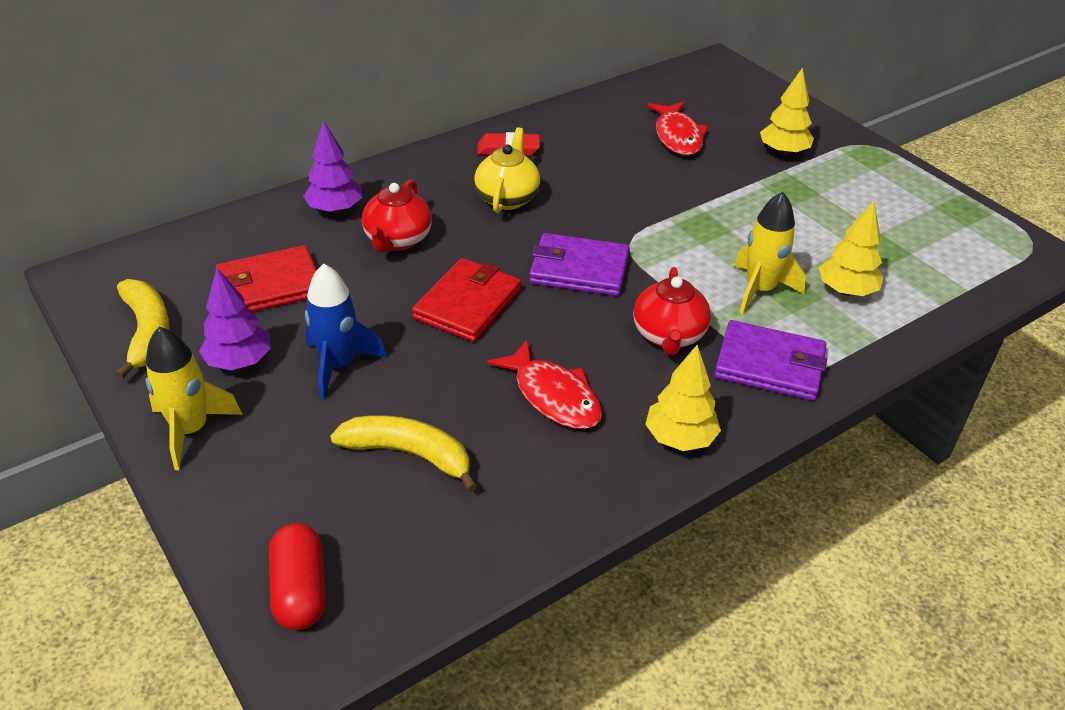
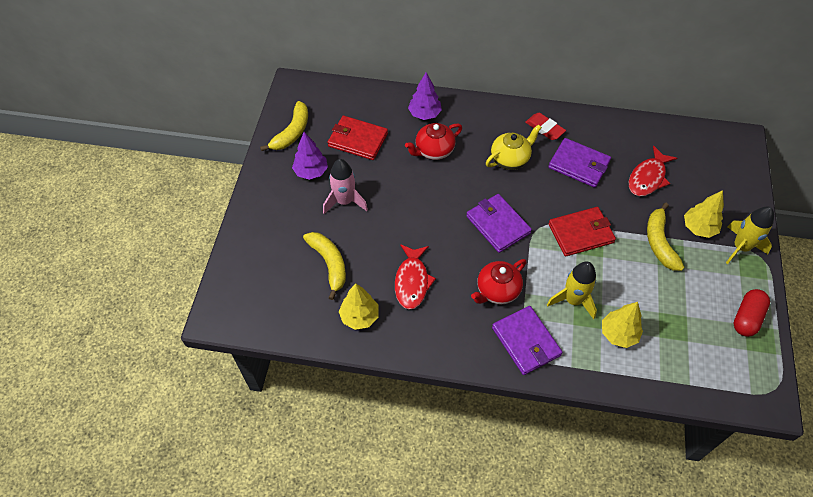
camera: 45 degrees right, 15 degrees up
(191, 430) = (266, 192): yellow rocket -> yellow rocket (740, 247)
(300, 590) = (240, 290): red capsule -> red capsule (747, 318)
(339, 366) = (345, 201): blue rocket -> pink rocket
(468, 304) = (427, 208): red wallet -> red wallet (581, 233)
(592, 162) = (579, 165): none -> purple wallet
(679, 438) = (441, 343): yellow tree -> yellow tree (359, 316)
(766, 185) = (659, 242): none -> yellow banana

